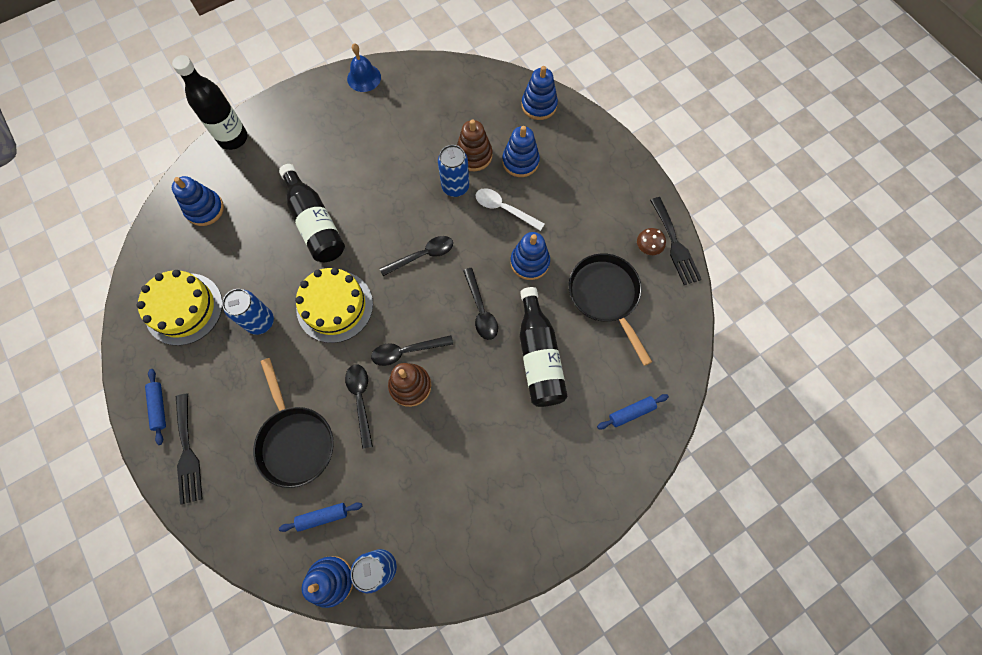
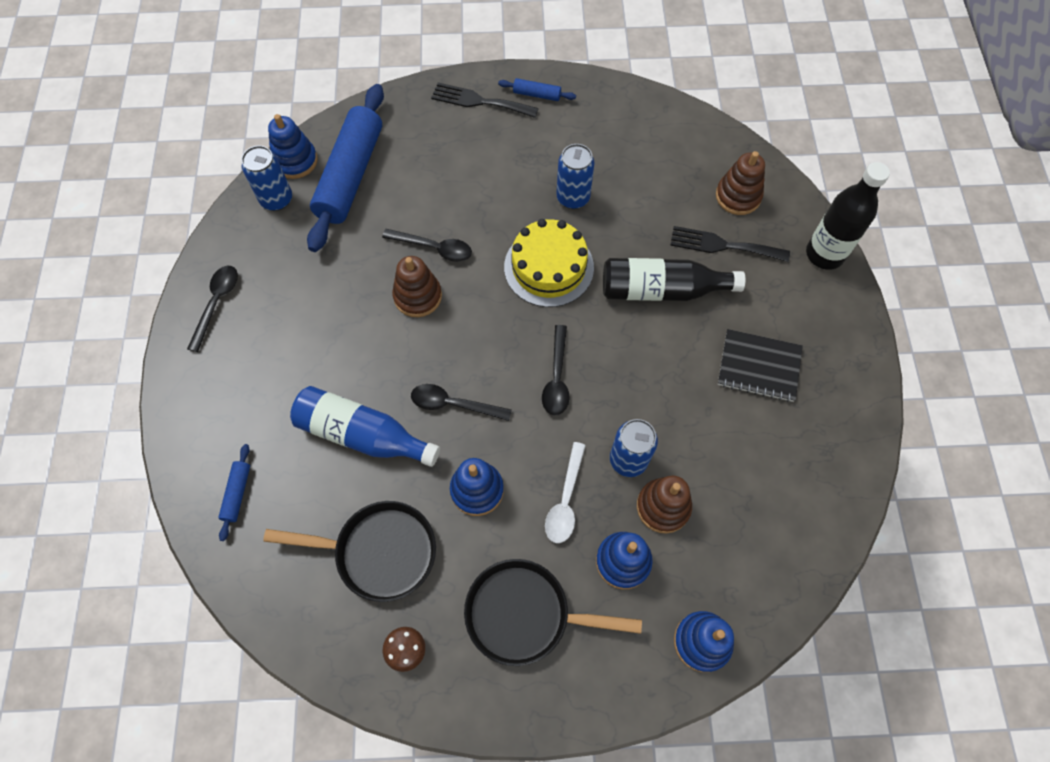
camera: 120 degrees right, 5 degrees down
(184, 309) = (627, 142): yellow cake -> none
(205, 209) = (738, 196): blue stacking toy -> brown stacking toy
(295, 441) = (432, 181): black pan -> black pan (525, 614)
(322, 516) = (350, 175): blue rolling pin -> blue rolling pin, size x2.43
(345, 143) = (759, 367): none -> black notebook
(364, 78) = (856, 433): blue bell -> none
(406, 351) = (456, 309): black spoon -> black spoon (217, 303)
(504, 209) = (565, 501): white spoon -> white spoon turned 135 degrees clockwise
(539, 356) = (362, 435): black bottle -> blue bottle
(675, 244) = (387, 690): black fork -> black fork (723, 245)

